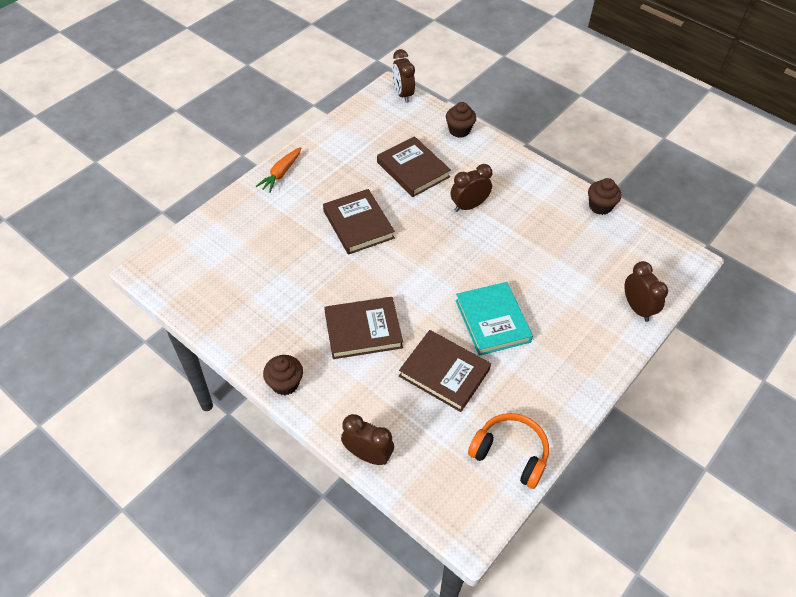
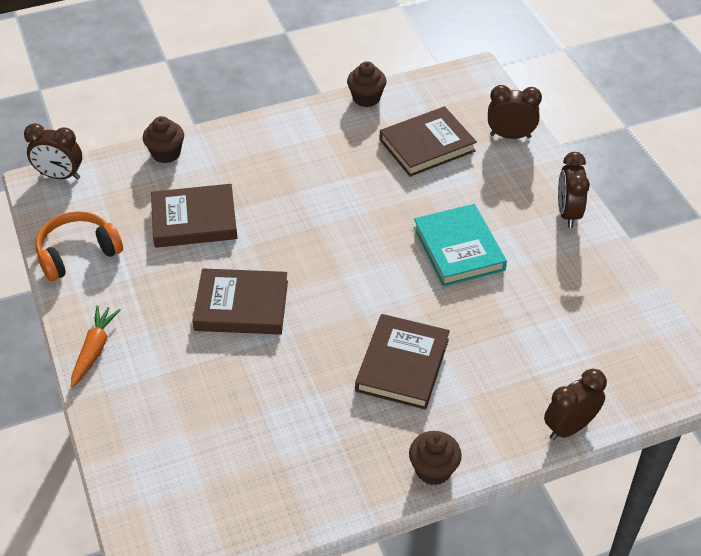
camera: 60 degrees left, 5 degrees down
(281, 173) = (94, 350): orange carrot -> orange carrot turned 135 degrees counterclockwise
(444, 373) = (501, 317): brown book -> brown book (427, 145)
(469, 206) = (288, 197): brown clock -> brown clock (568, 213)
(492, 321) = (458, 249): turquoise book -> turquoise book turned 60 degrees clockwise
(510, 453) = (625, 308): orange headphones -> orange headphones (77, 253)

